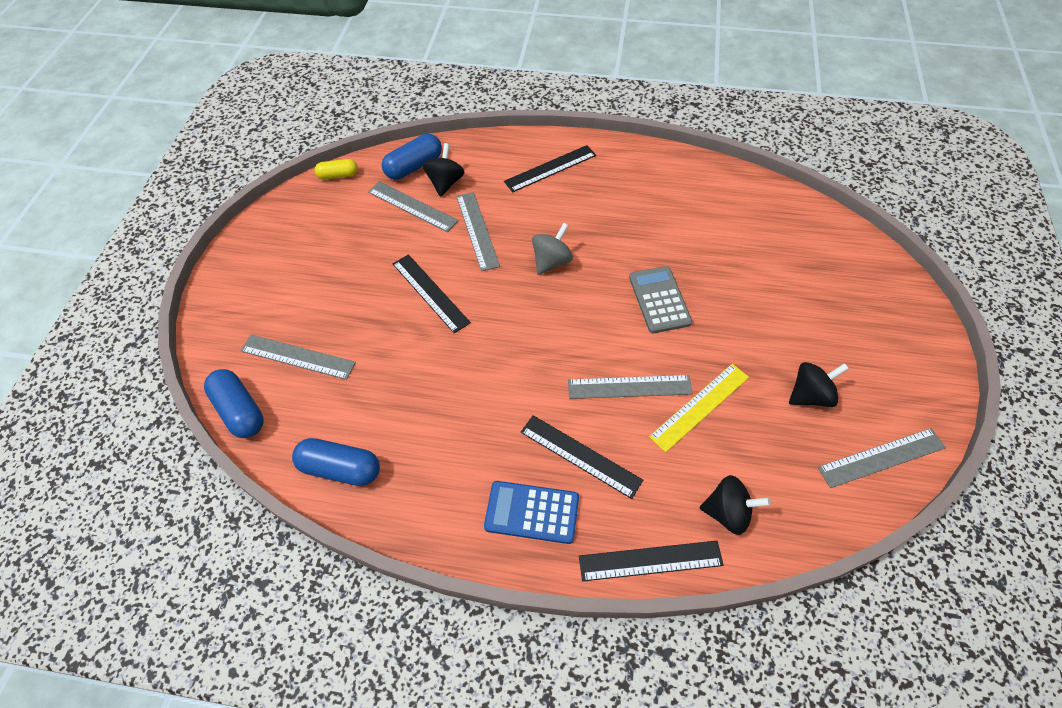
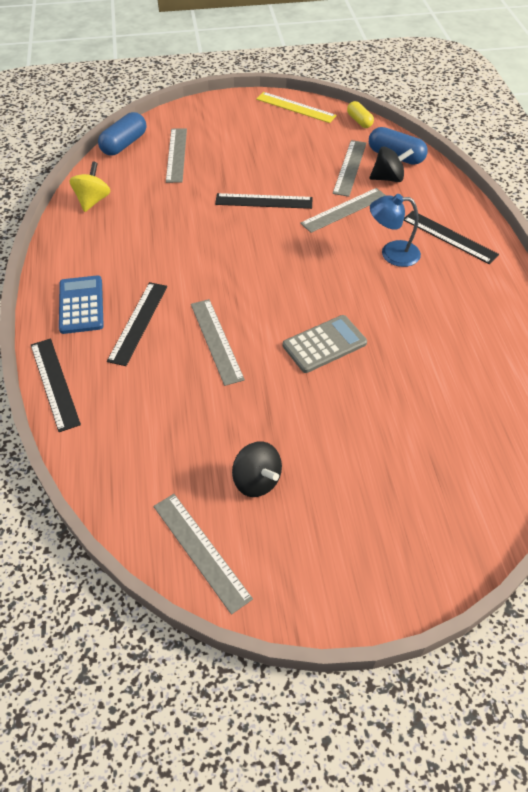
camera: 70 degrees right, 5 degrees down
(340, 468) = (93, 201): blue capsule -> yellow spinning top
(430, 292) = (264, 201): black ruler -> black ruler turned 60 degrees clockwise
(551, 261) = (333, 263): grey spinning top -> none
(556, 214) = (392, 253): none -> blue lamp
(700, 406) = (212, 393): yellow ruler -> yellow ruler (295, 107)
(727, 512) = (109, 429): black spinning top -> none

